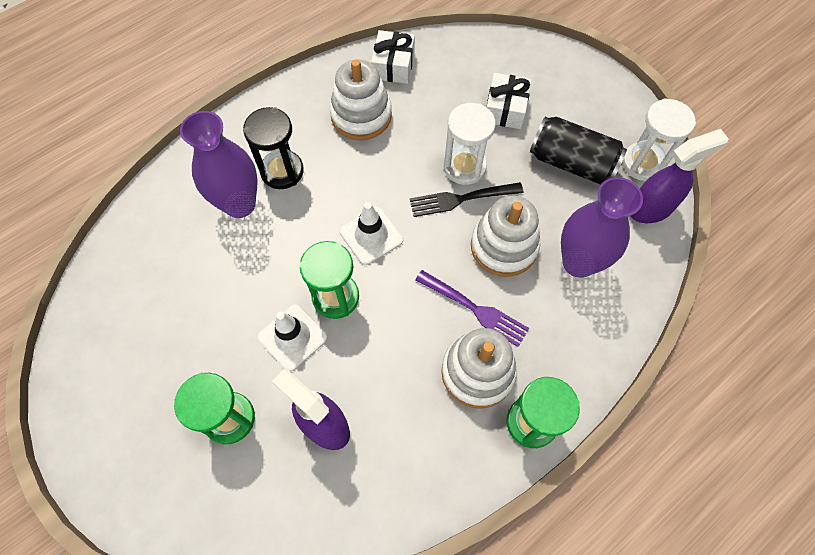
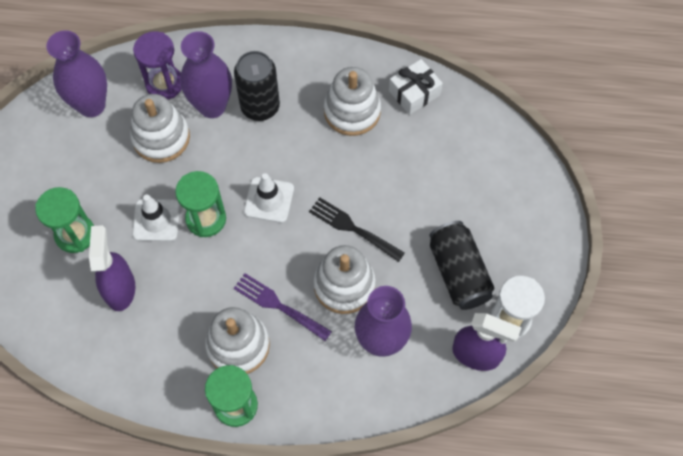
camera: 45 degrees right, 0 degrees up
(123, 294) = (91, 105): none -> purple vase
(175, 221) = (164, 84): none -> purple hourglass
(221, 266) = (161, 137): none -> white stacking toy
(282, 171) = (260, 106): black hourglass -> black can
(464, 167) = (380, 208): white hourglass -> none
(474, 309) = (279, 306): purple fork -> purple fork turned 135 degrees clockwise
(505, 109) = (457, 193): white gift -> none

